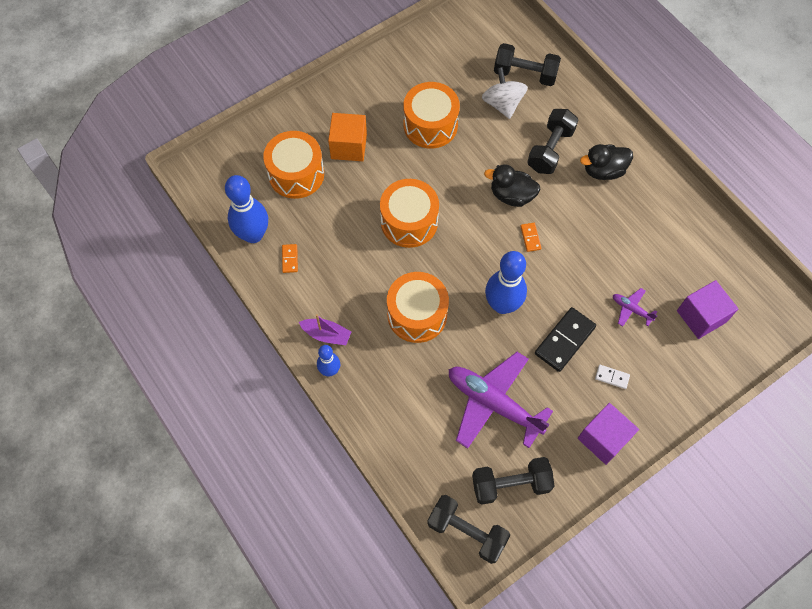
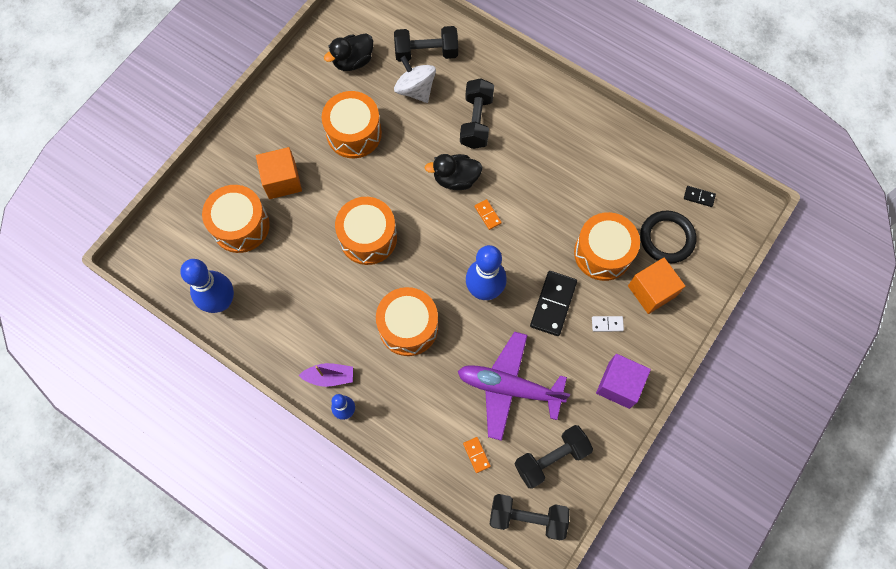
camera: 20 degrees left, 5 degrees up
(290, 259) = (266, 314): orange domino -> orange domino (476, 455)
(603, 171) = (532, 126): black duck -> black duck (353, 61)
(631, 309) = (603, 253): purple plane -> orange drum
(668, 361) = (651, 291): none -> orange cube
(701, 316) = (666, 238): purple cube -> black ring
(748, 288) = (699, 197): none -> black domino

